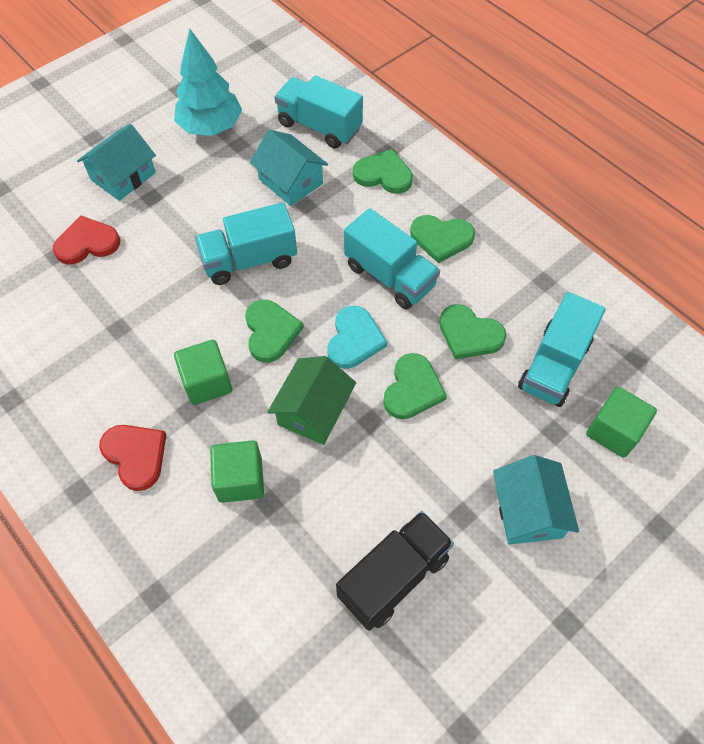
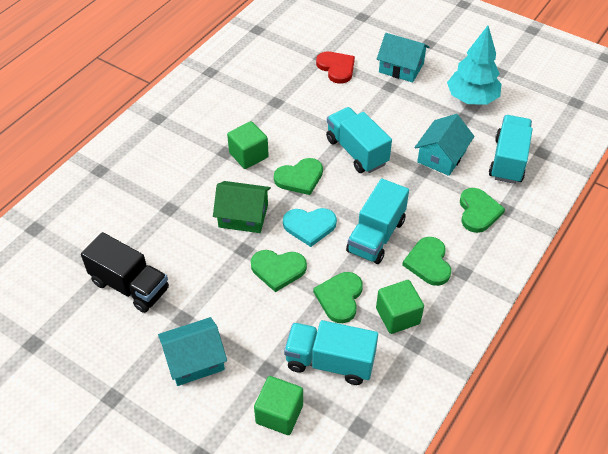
camera: 75 degrees right, 10 degrees down
(136, 455) = (187, 136): red heart -> none
(240, 480) = (182, 190): green cube -> green cube (398, 316)

